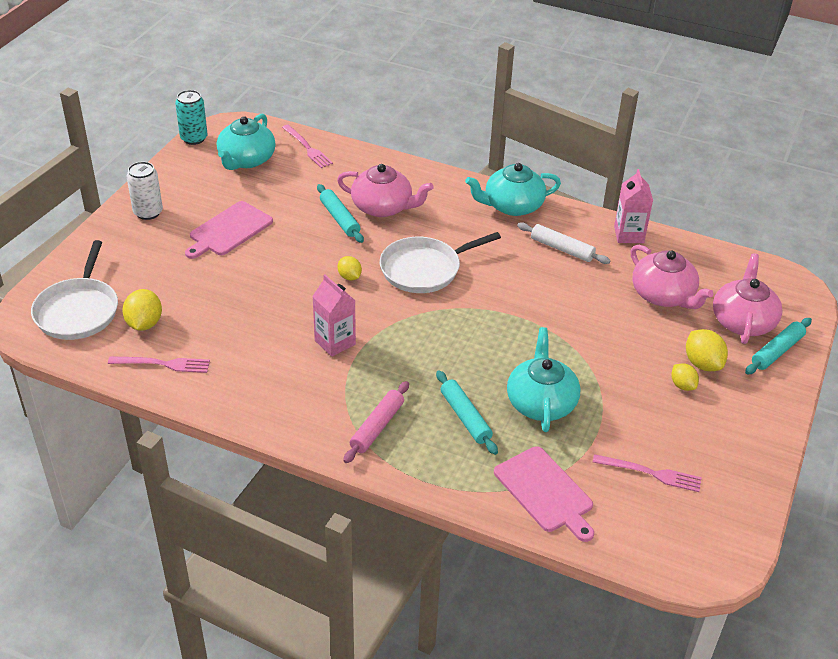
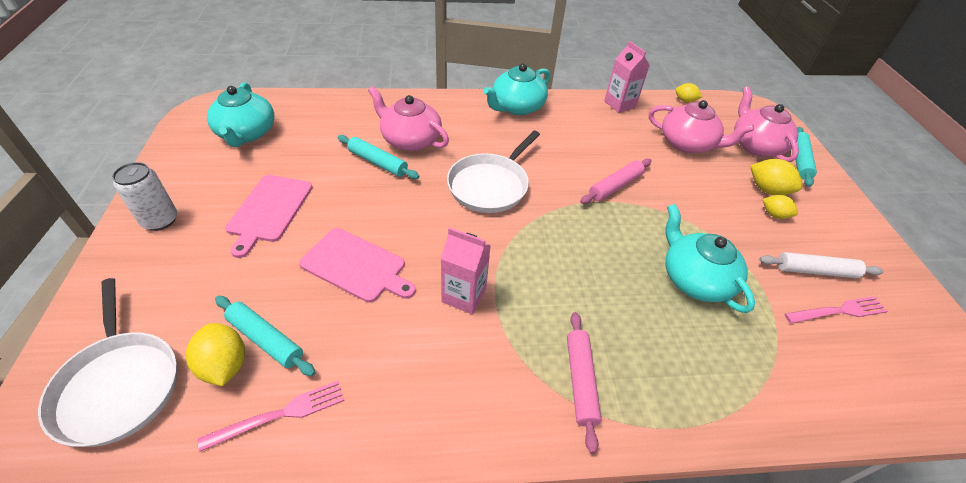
camera: 30 degrees left, 5 degrees up
(194, 138) = (176, 127): turquoise can -> none
(307, 148) = (302, 106): pink fork -> none
(349, 277) = (427, 217): yellow lemon -> yellow lemon (685, 101)
(383, 207) = (410, 140): pink teapot -> pink teapot turned 135 degrees counterclockwise
(465, 417) = (649, 326): turquoise rolling pin -> turquoise rolling pin (266, 339)
(543, 308) = (615, 186): none -> pink rolling pin
(545, 492) = (787, 378): pink cutting board -> pink cutting board (356, 266)
(562, 249) = (584, 130): white rolling pin -> white rolling pin (815, 271)

